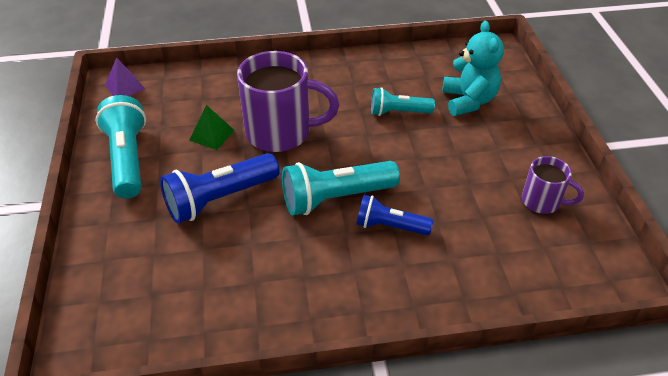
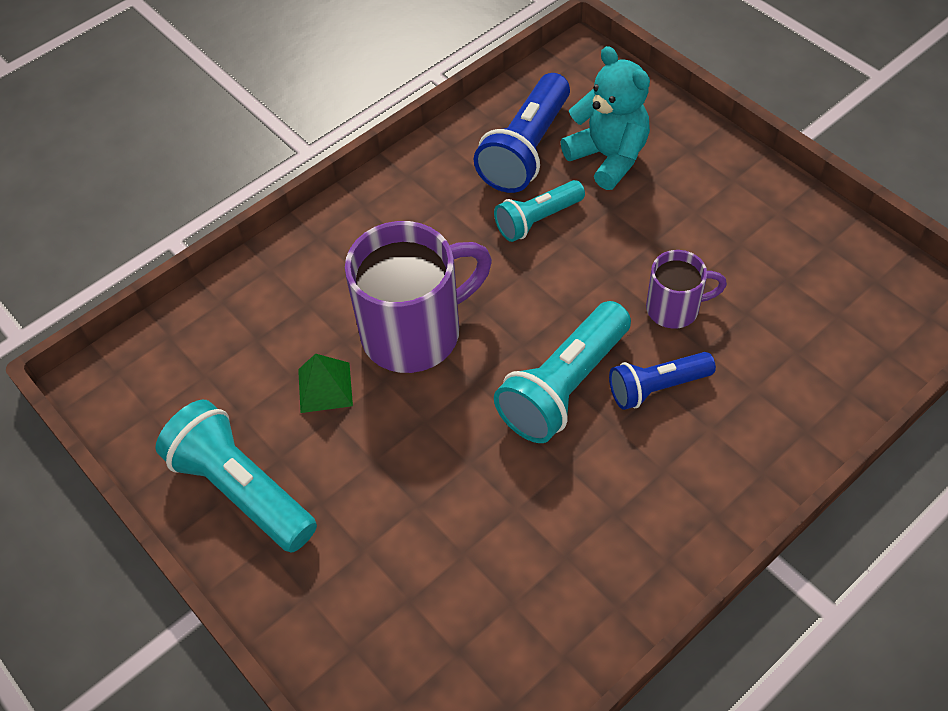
camera: 30 degrees left, 10 degrees up
(125, 87) = (124, 381): purple pyramid -> none
(220, 199) = (422, 473): blue flashlight -> blue flashlight (526, 150)
(542, 201) = (793, 256): purple mug -> purple mug (674, 308)

